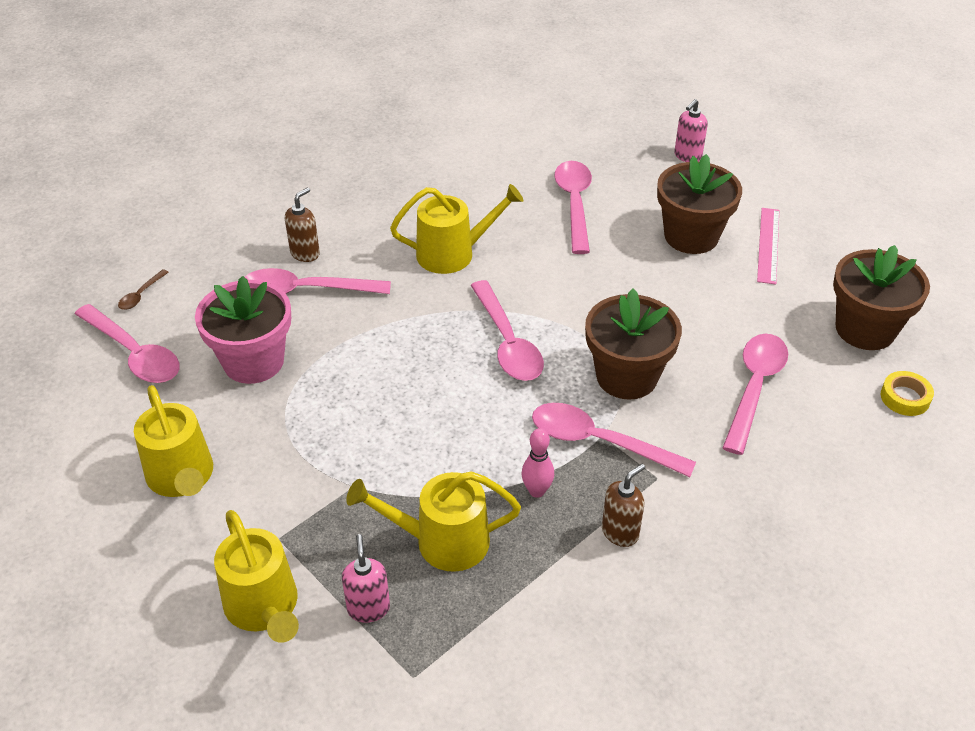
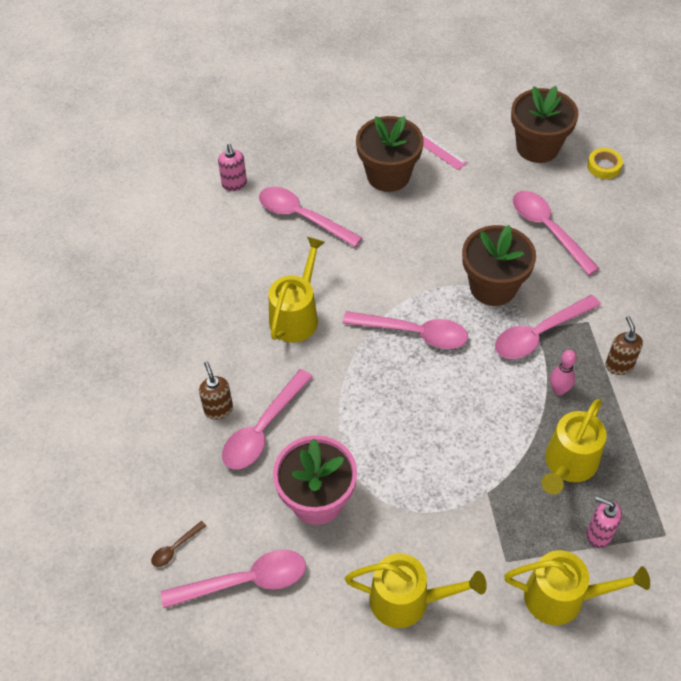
camera: 55 degrees left, 10 degrees up
(141, 295) = (175, 548): brown spoon -> brown spoon turned 75 degrees clockwise
(687, 156) = (305, 127): pink soap dispenser -> pink soap dispenser (234, 184)

